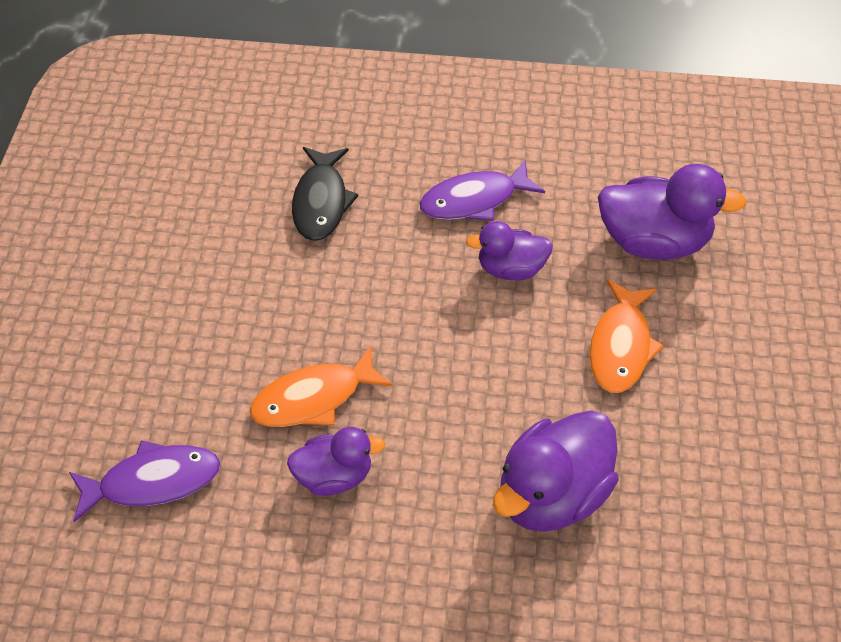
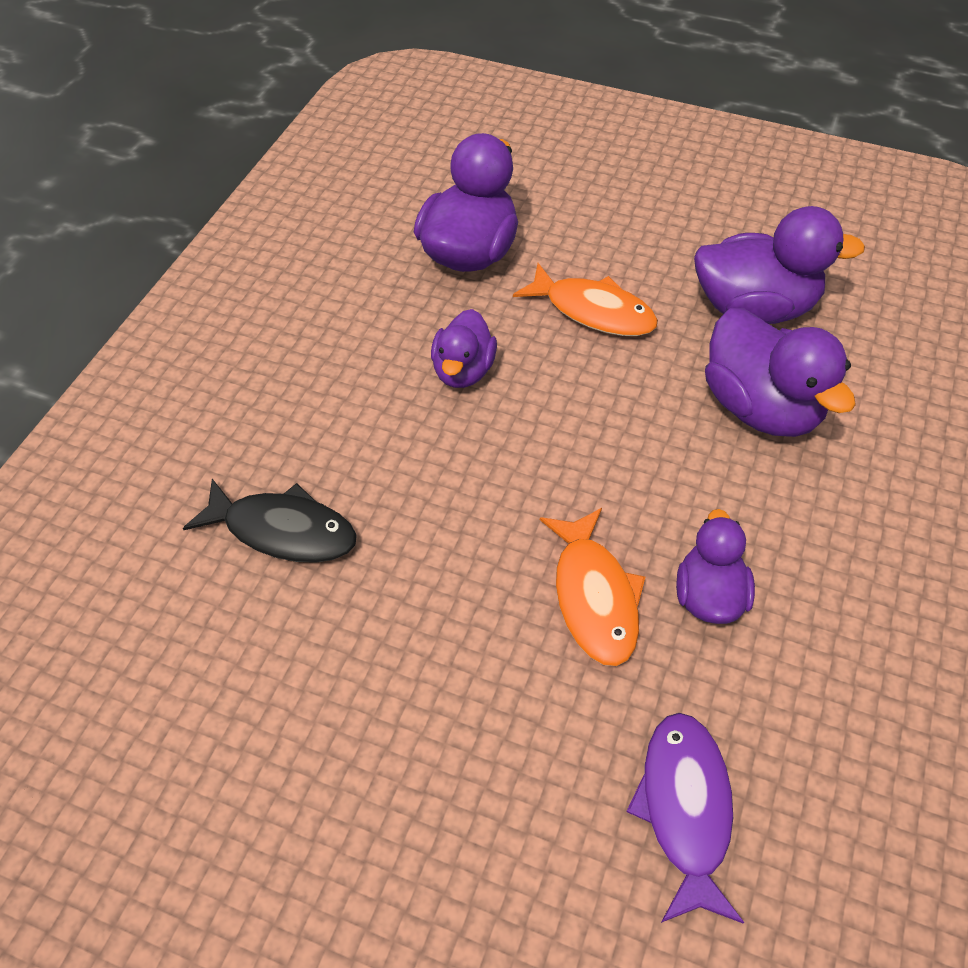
camera: 75 degrees left, 0 degrees up
(474, 200) = (349, 379): purple fish -> none
(683, 477) = (754, 308): none -> purple duck

